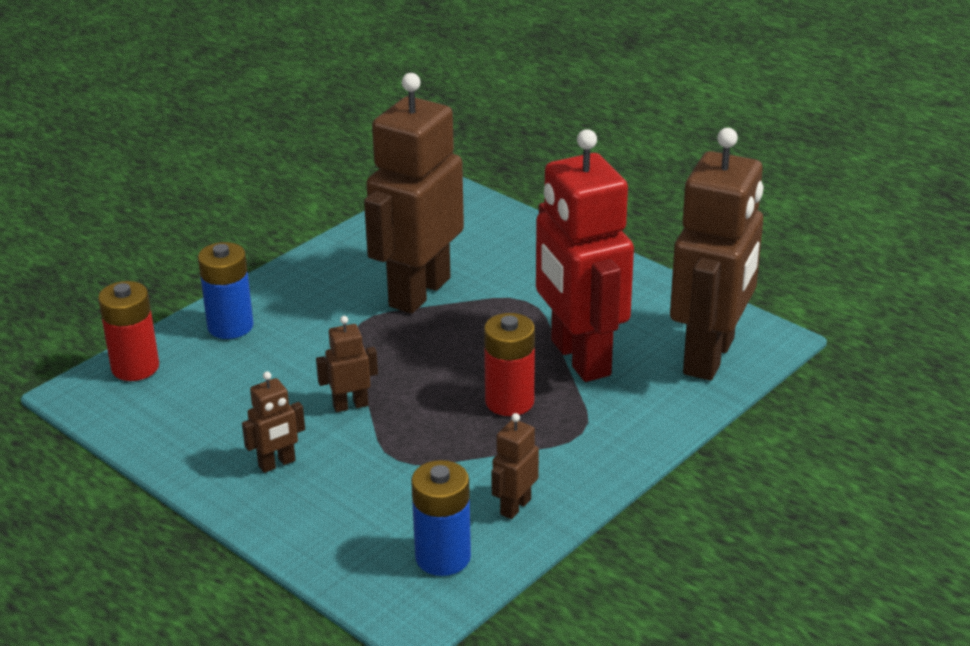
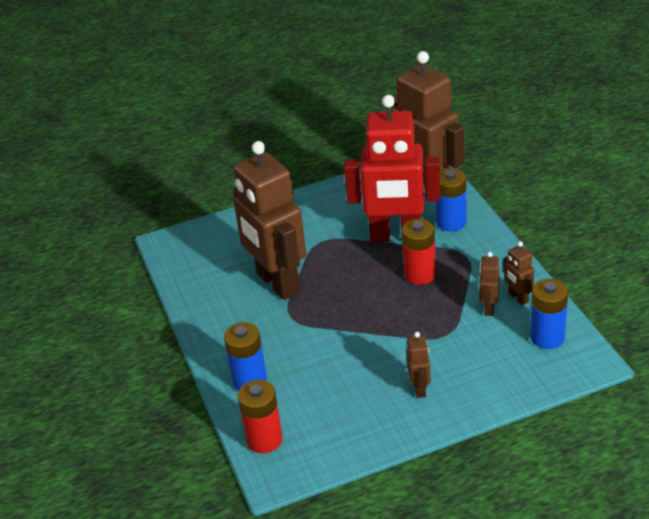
camera: 60 degrees left, 5 degrees up
(350, 405) = (379, 342): brown robot -> brown robot (488, 308)
(647, 399) = (451, 222): none -> blue battery

